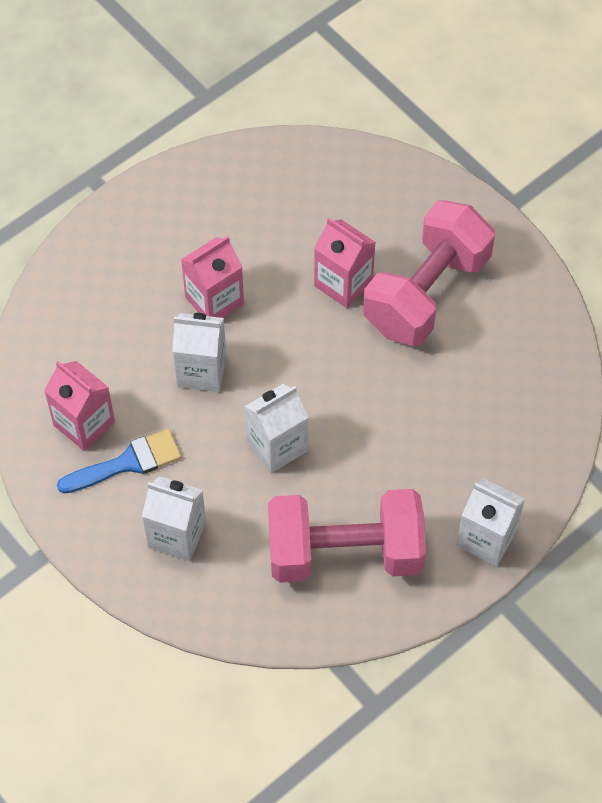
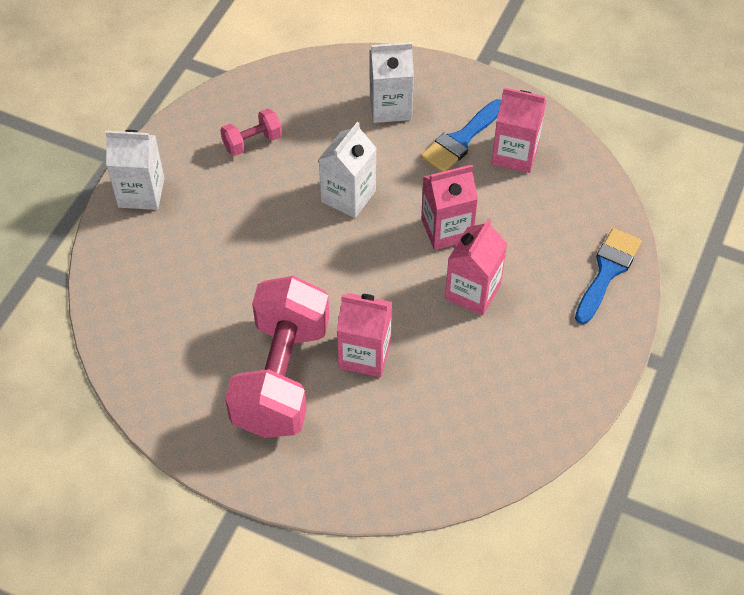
camera: 155 degrees right, 5 degrees down
(81, 270) = (607, 271): none -> blue brush
(201, 370) = (446, 229): white carton -> pink carton
(345, 552) = (252, 142): pink dumbbell -> pink dumbbell, size x0.43

